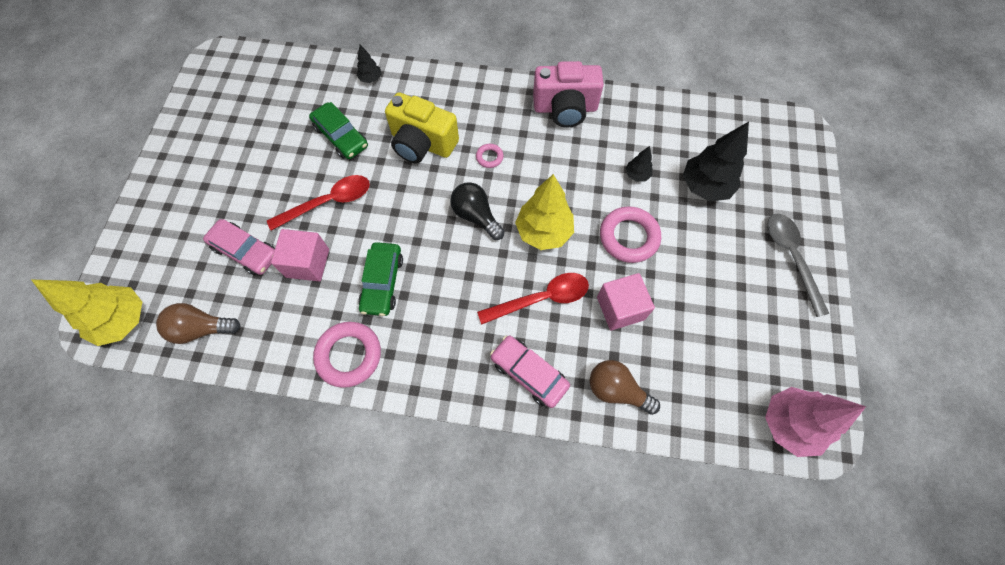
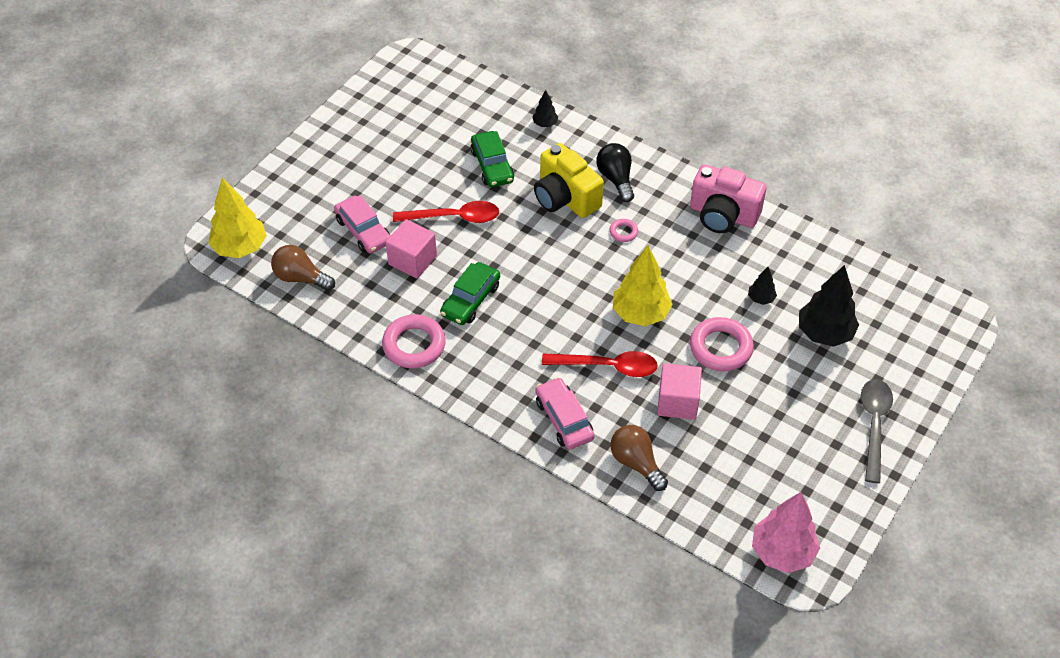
camera: 25 degrees right, 15 degrees down
(476, 216) = (583, 277): black light bulb -> black light bulb (616, 179)

